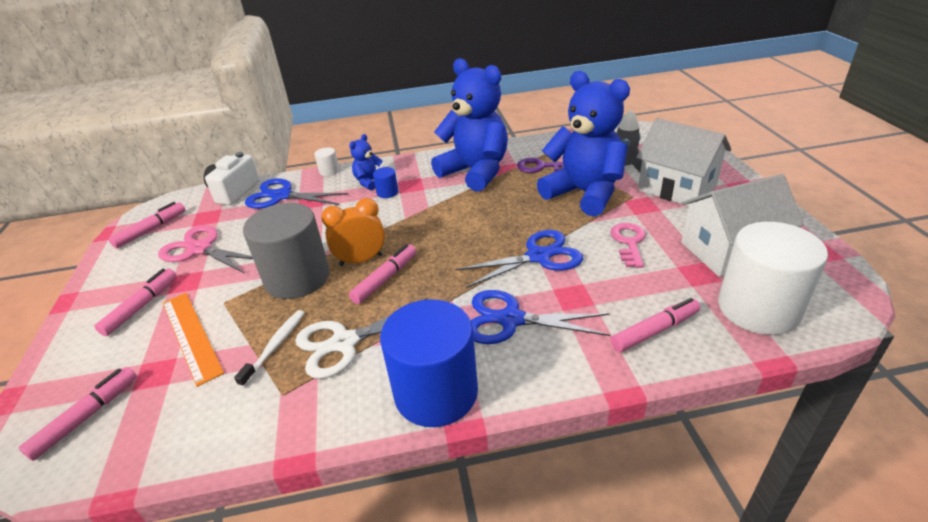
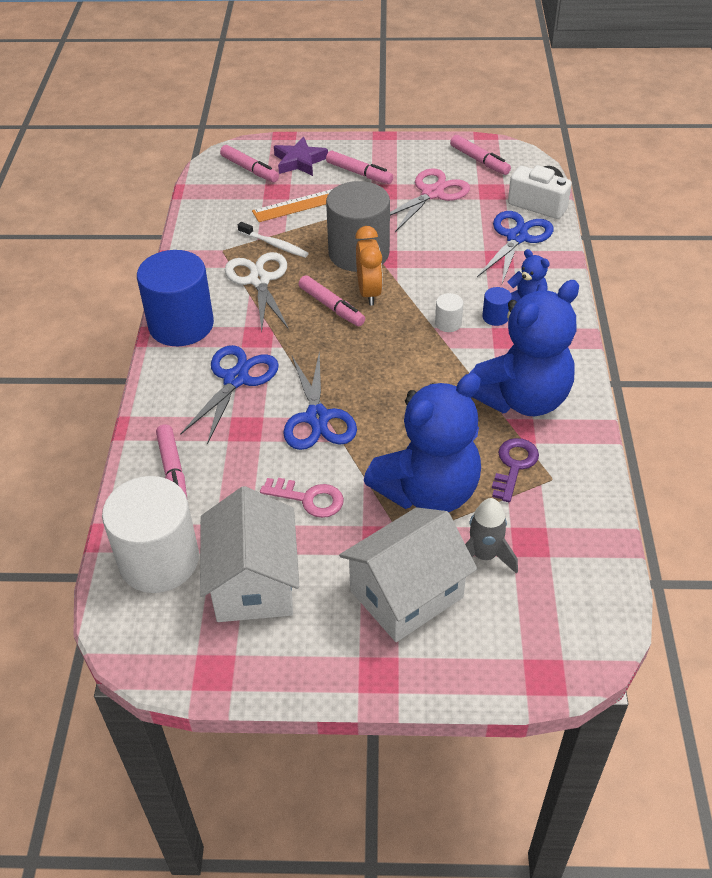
camera: 100 degrees right, 10 degrees up
(89, 366) = (299, 161): none -> purple star
(329, 171) = (566, 272): white cylinder -> white cylinder (448, 323)

